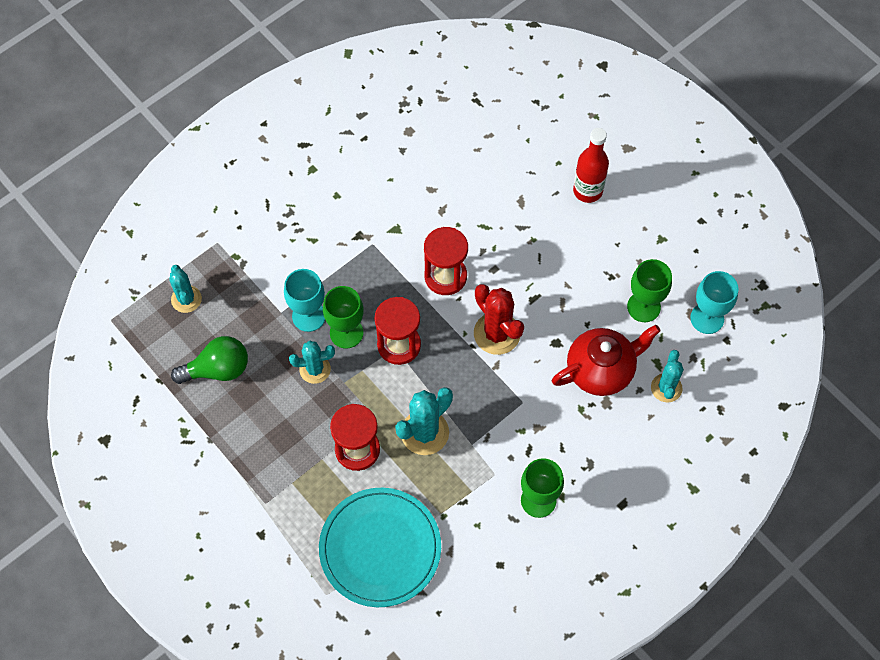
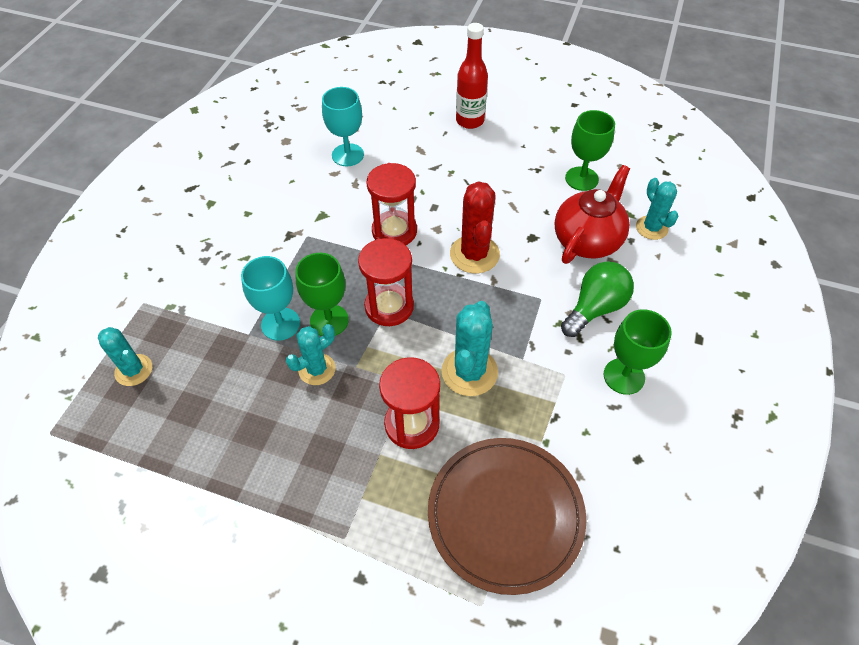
camera: 30 degrees left, 10 degrees down
(217, 369) = (207, 422): green light bulb -> green light bulb (595, 308)
(380, 548) = (505, 514): turquoise plate -> brown plate
(497, 333) = (474, 254): red cactus -> red cactus turned 60 degrees clockwise
(707, 318) = (637, 164): turquoise goblet -> turquoise goblet (347, 155)

